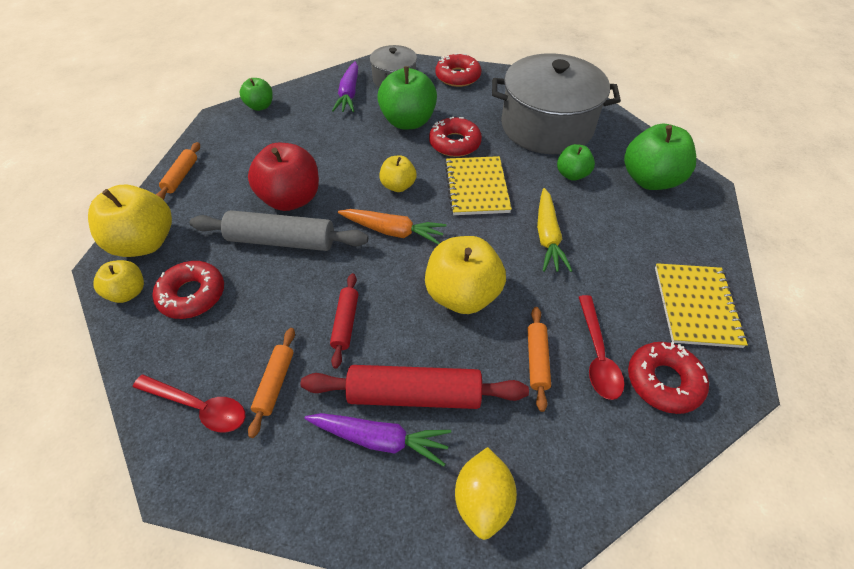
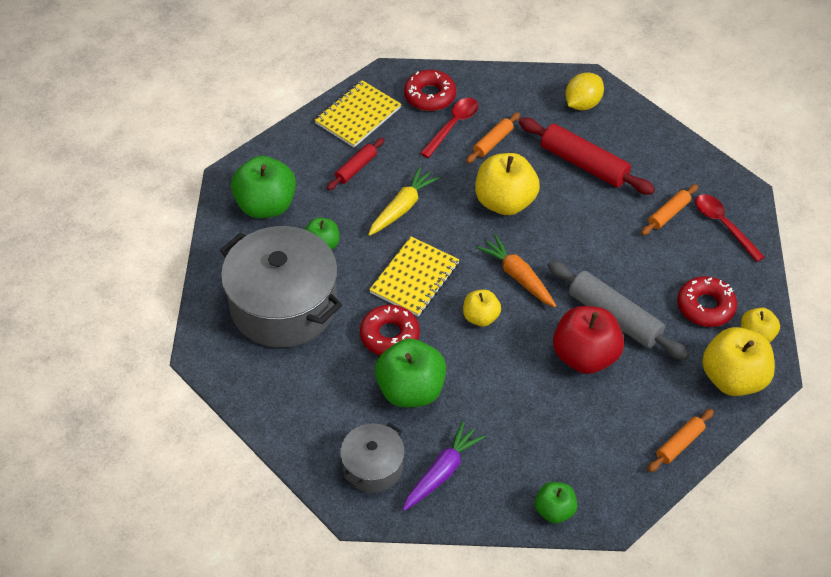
camera: 145 degrees left, 0 degrees up
(345, 323) = (601, 227): red rolling pin -> red rolling pin (356, 168)
(380, 439) = (620, 154): purple carrot -> none
(458, 76) = (298, 428): red donut -> none

